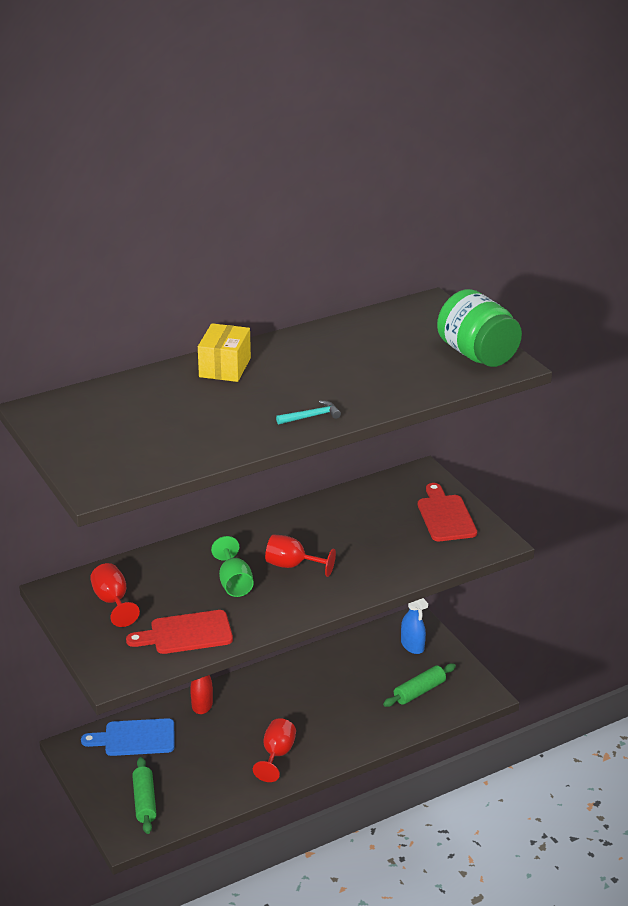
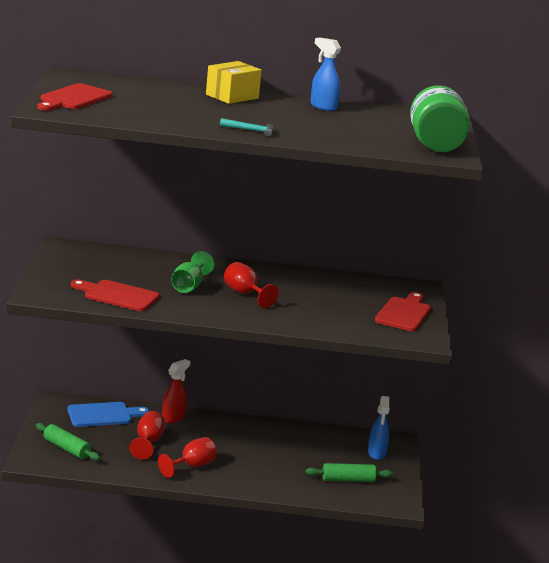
camera: 30 degrees right, 10 degrees down
(94, 451) = (73, 98): none -> red cutting board
(113, 602) = (92, 264): red goblet -> red goblet (148, 442)
(135, 738) = (103, 415): blue cutting board -> blue cutting board turned 135 degrees clockwise
(144, 801) = (66, 449): green rolling pin -> green rolling pin turned 75 degrees counterclockwise
(319, 342) = (323, 107): none -> blue spray bottle

